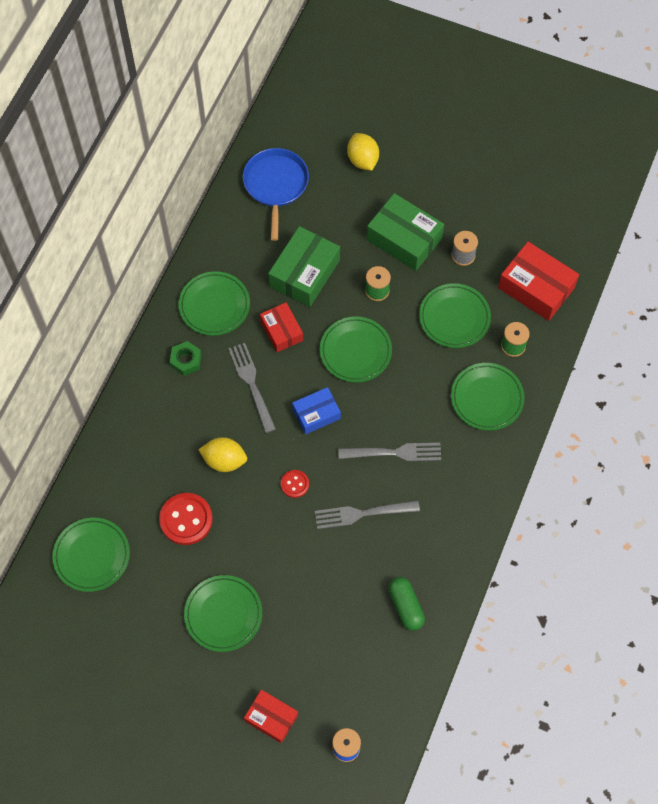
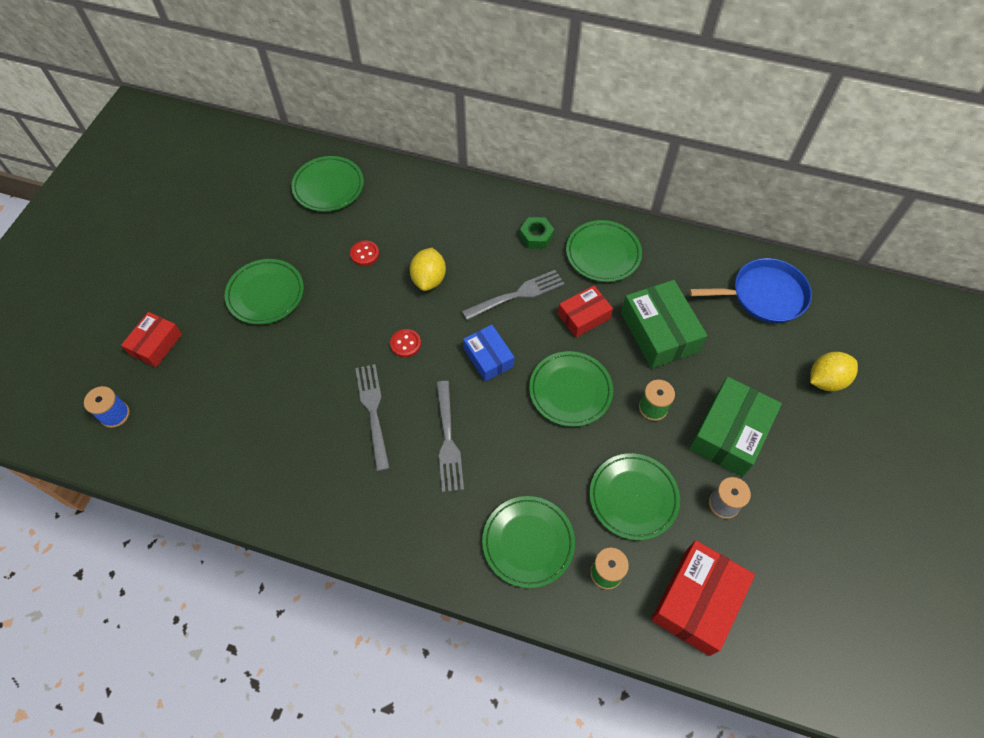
camera: 85 degrees right, 5 degrees down
(186, 519) = (365, 254): red button -> red button, size x0.55
(304, 273) = (659, 332): green box -> green box turned 45 degrees clockwise
(405, 606) = (264, 463): green capsule -> none

